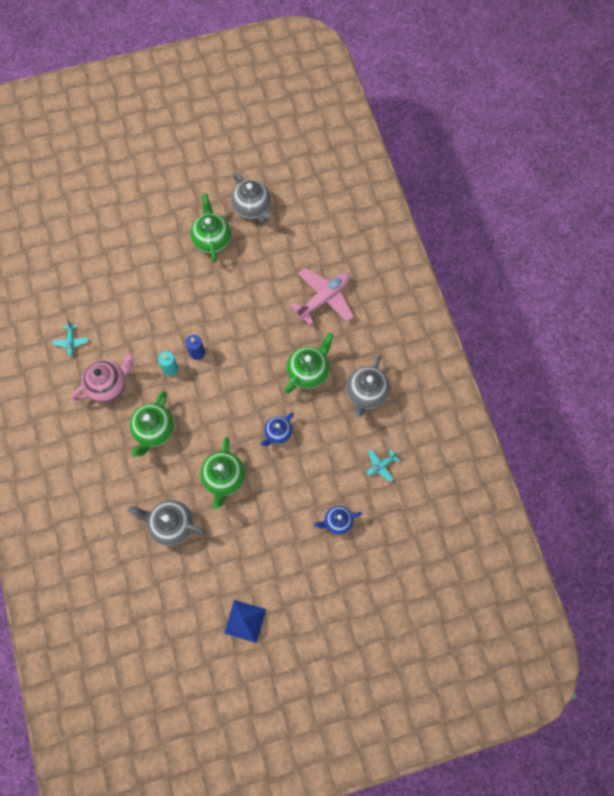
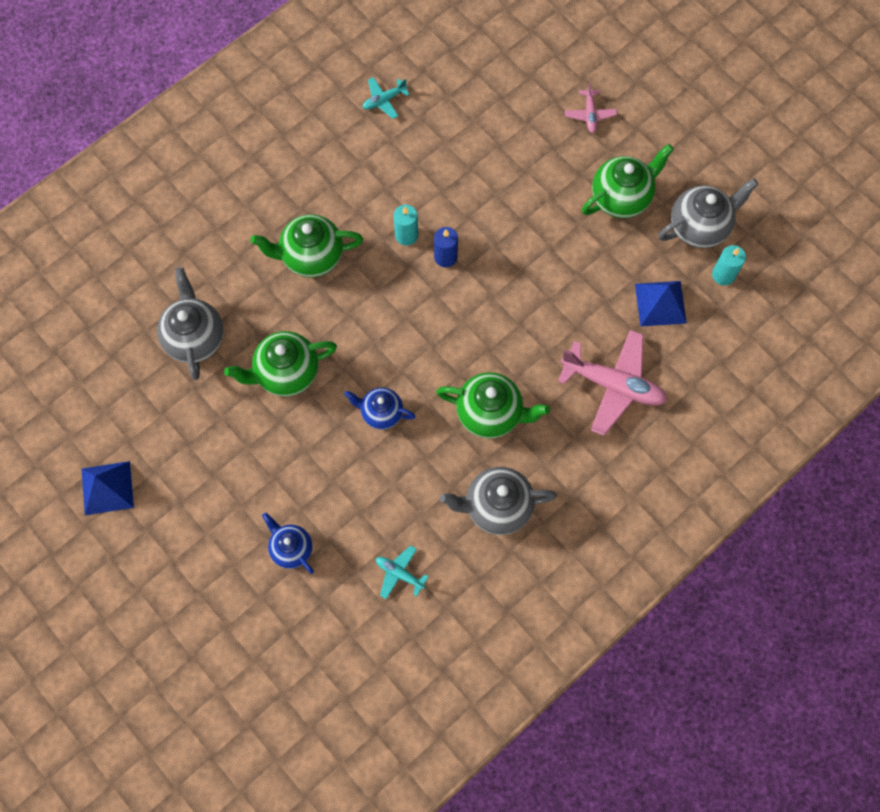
camera: 65 degrees right, 0 degrees up
(108, 385) = (346, 172): pink teapot -> none
(149, 231) = (590, 114): none -> pink plane
(252, 209) = (699, 227): grey teapot -> grey teapot turned 150 degrees counterclockwise
(288, 211) = (723, 275): none -> turquoise candle
(288, 251) = (660, 303): none -> blue pyramid

